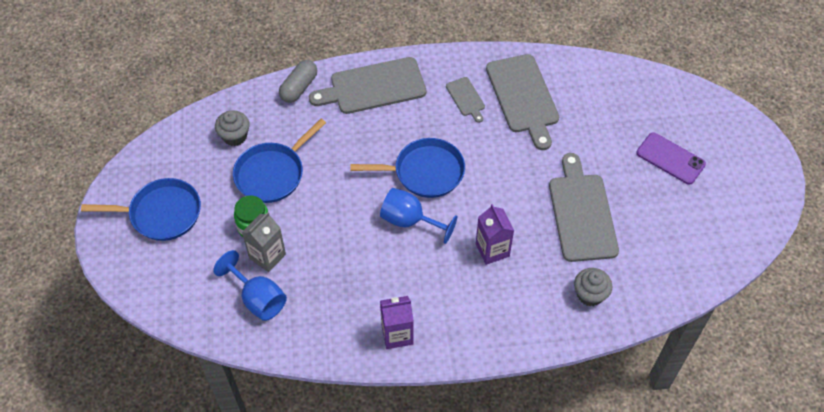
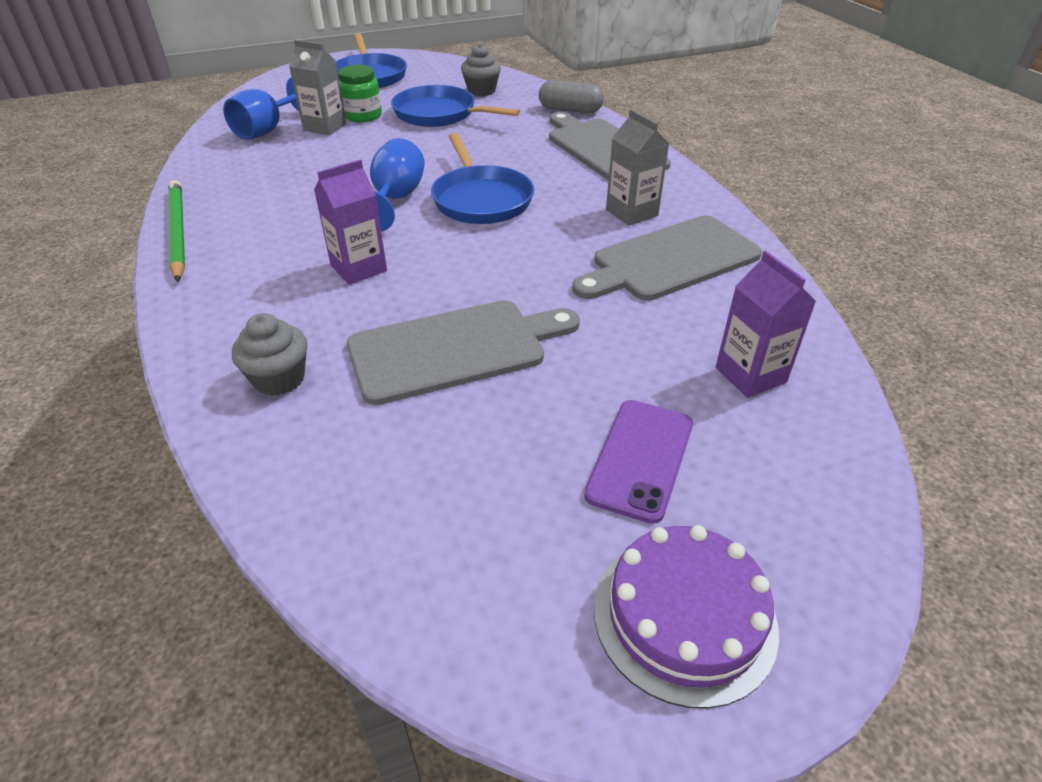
camera: 75 degrees right, 15 degrees down
(397, 334) = (212, 214): purple carton -> purple carton (750, 375)
(417, 355) = (177, 232): none -> green pencil
(466, 98) = (631, 213): grey cutting board -> grey carton
(746, 169) = (684, 616): none -> purple cake

